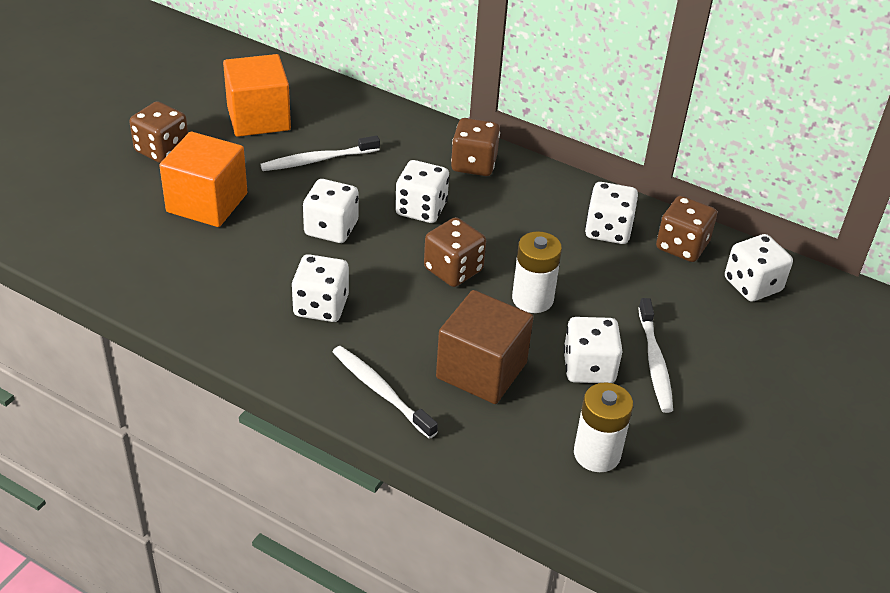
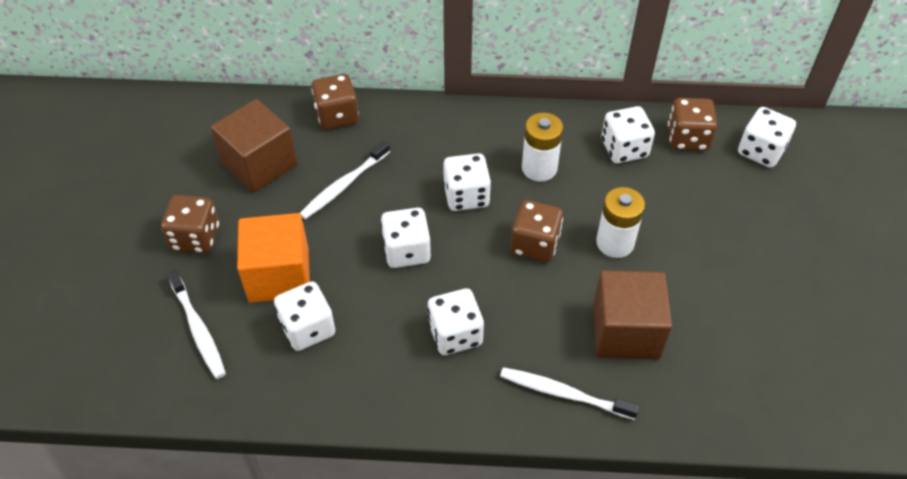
camera: 25 degrees left, 10 degrees up
(258, 118) = (259, 164): orange cube -> brown cube
(474, 164) = (476, 131): brown dice -> brown dice (337, 116)
(588, 368) = (701, 287): white dice -> white dice (308, 328)
(597, 454) = (763, 365): white battery -> white battery (539, 168)
(654, 361) = (743, 257): white toothbrush -> white toothbrush (198, 329)

